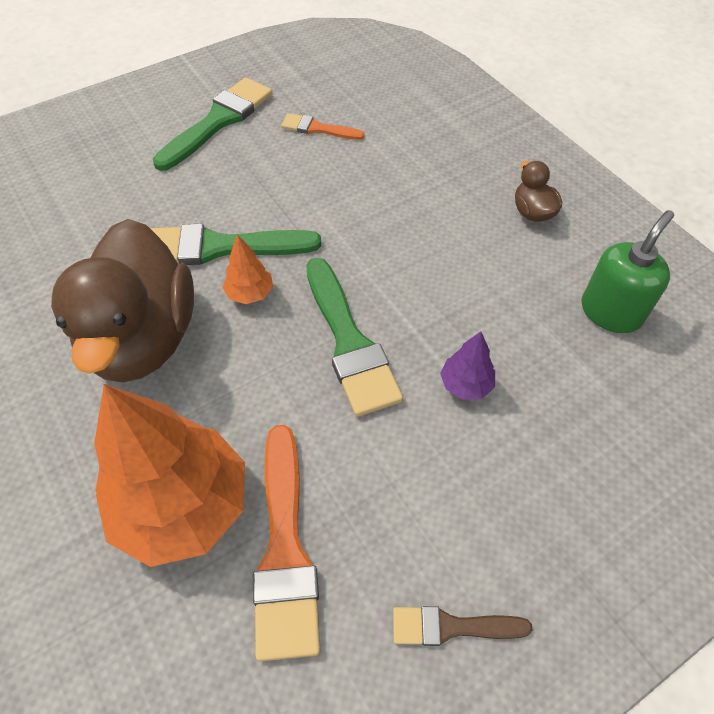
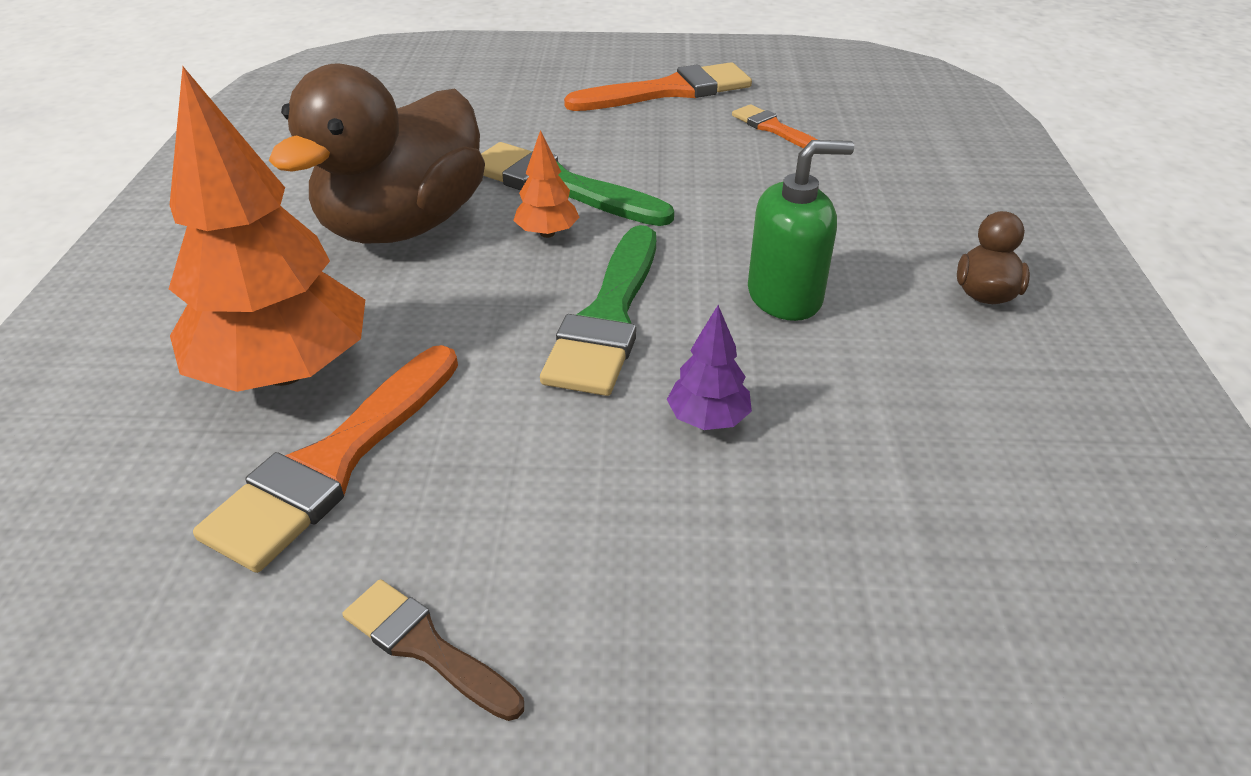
camera: 35 degrees right, 15 degrees down
(218, 121) = (669, 91): green brush -> orange brush
(611, 312) = (1004, 440): green soap dispenser -> green soap dispenser (785, 296)

